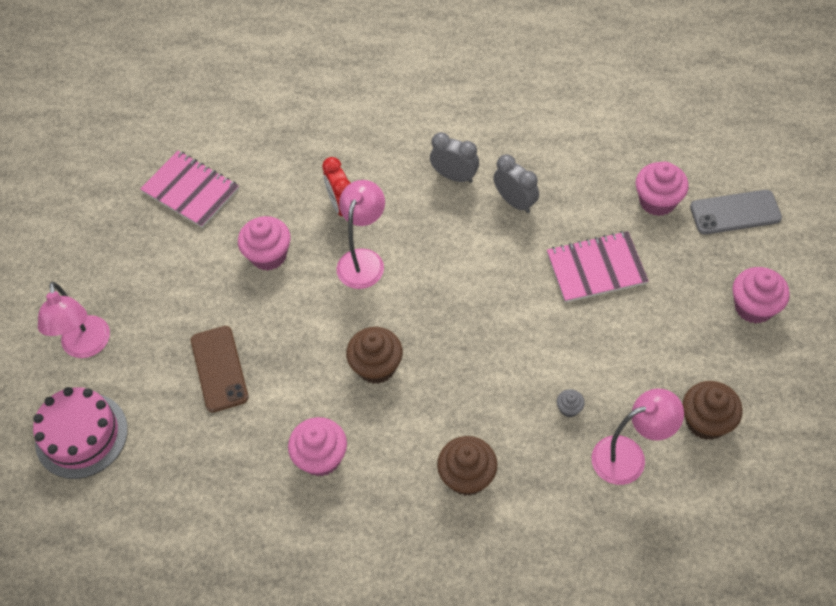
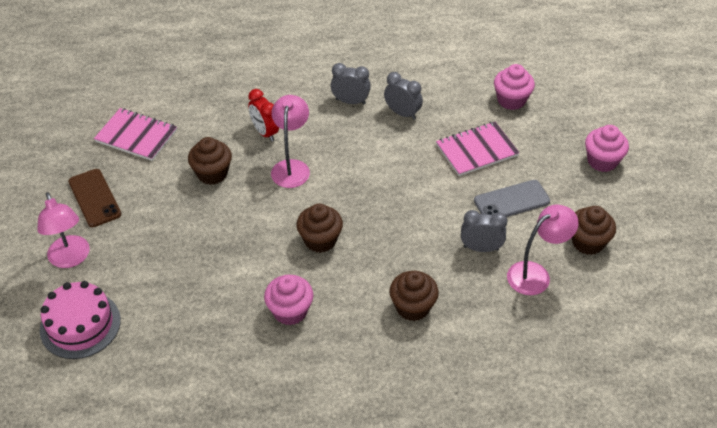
camera: 15 degrees left, 10 degrees down
(219, 369) = (189, 259): brown phone -> brown phone (94, 198)
(268, 255) = (212, 173): pink cupcake -> brown cupcake
(569, 408) = (481, 248): grey cupcake -> grey clock
(735, 212) = (571, 101): grey phone -> grey phone (511, 201)

